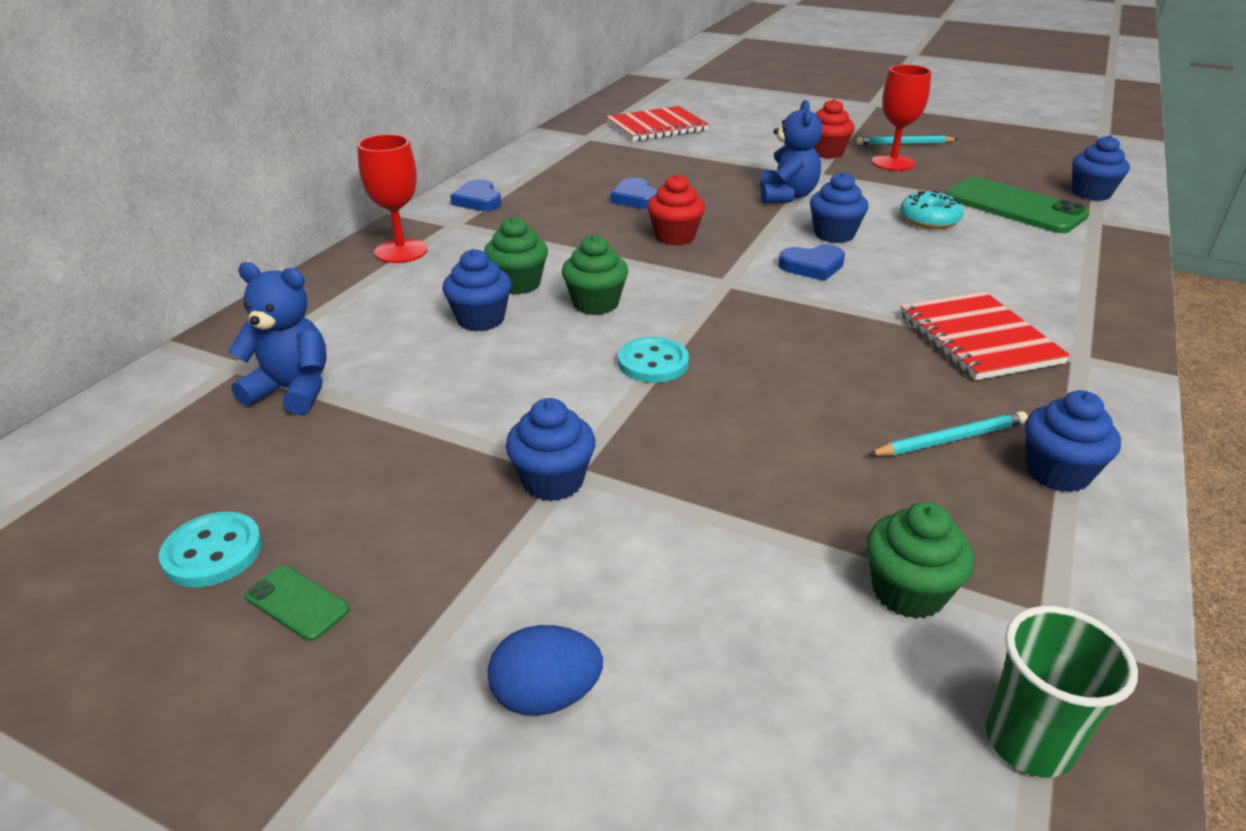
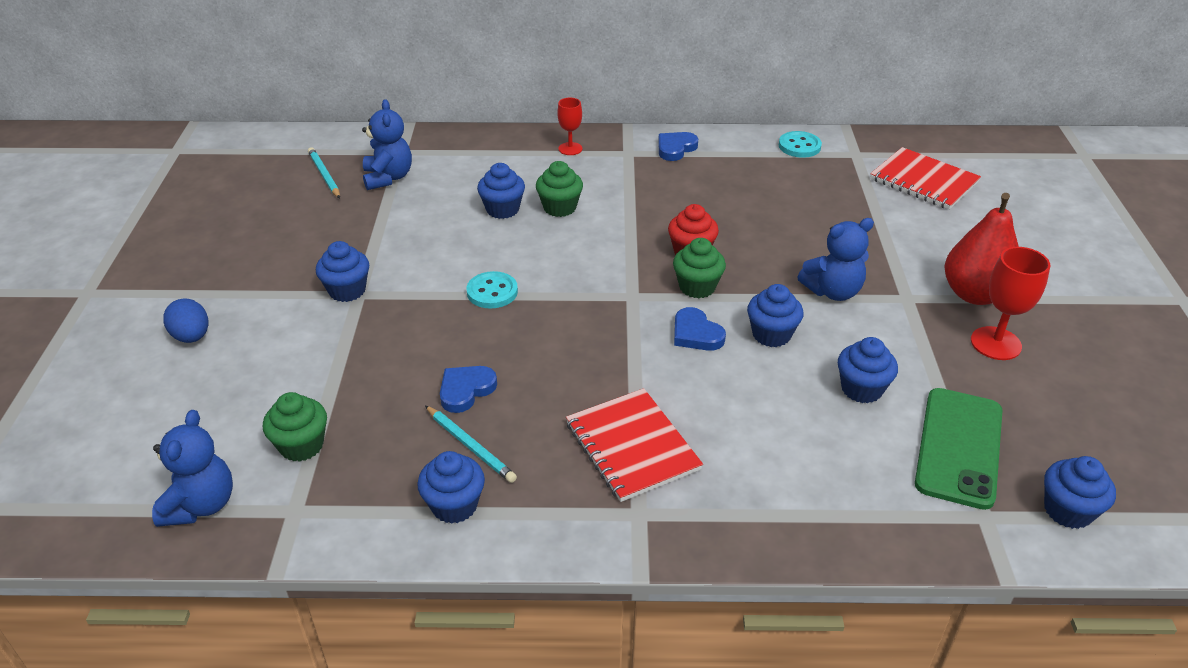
camera: 65 degrees right, 5 degrees up
(213, 552) = (252, 212): turquoise button -> turquoise button (799, 146)
(297, 603) = (228, 247): green phone -> none
(401, 251) = (570, 149): red goblet -> red goblet, size x0.63
(595, 304) = (555, 247): green cupcake -> green cupcake (697, 287)
(635, 198) = (747, 214): blue heart -> blue heart (466, 390)
(826, 152) = (974, 294): red cupcake -> red pear
(904, 144) = (1067, 343): turquoise pencil -> turquoise pencil (324, 175)
(929, 220) = (861, 389): turquoise donut -> blue cupcake
(978, 338) = (632, 446): red notebook -> red notebook turned 75 degrees counterclockwise
(1028, 741) = (201, 505): green cup -> blue teddy bear

